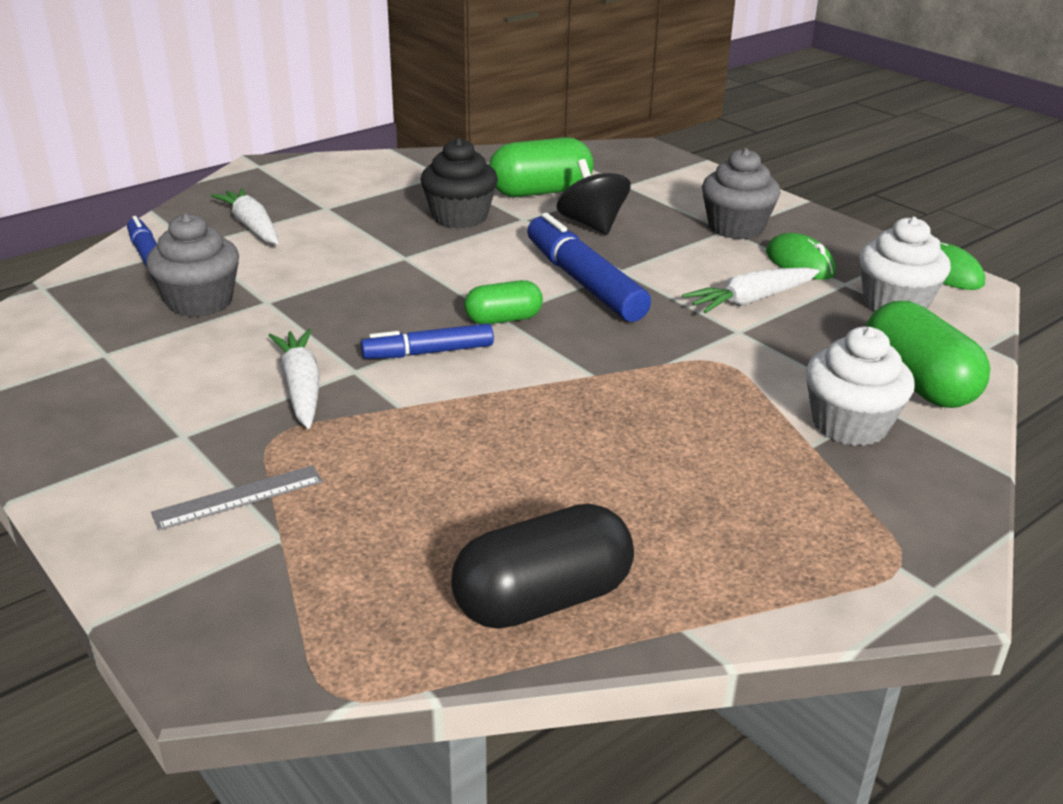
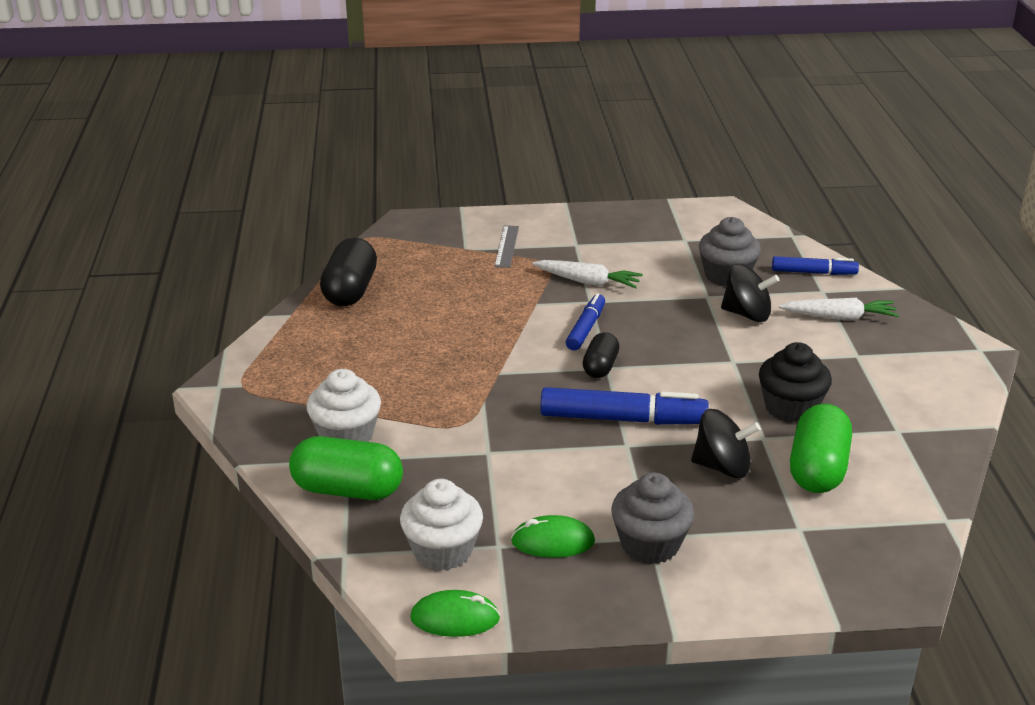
camera: 125 degrees right, 0 degrees up
(291, 270) = (747, 314): none -> black spinning top
(503, 319) = (600, 367): green capsule -> black capsule
(751, 300) = (521, 481): white carrot -> none

